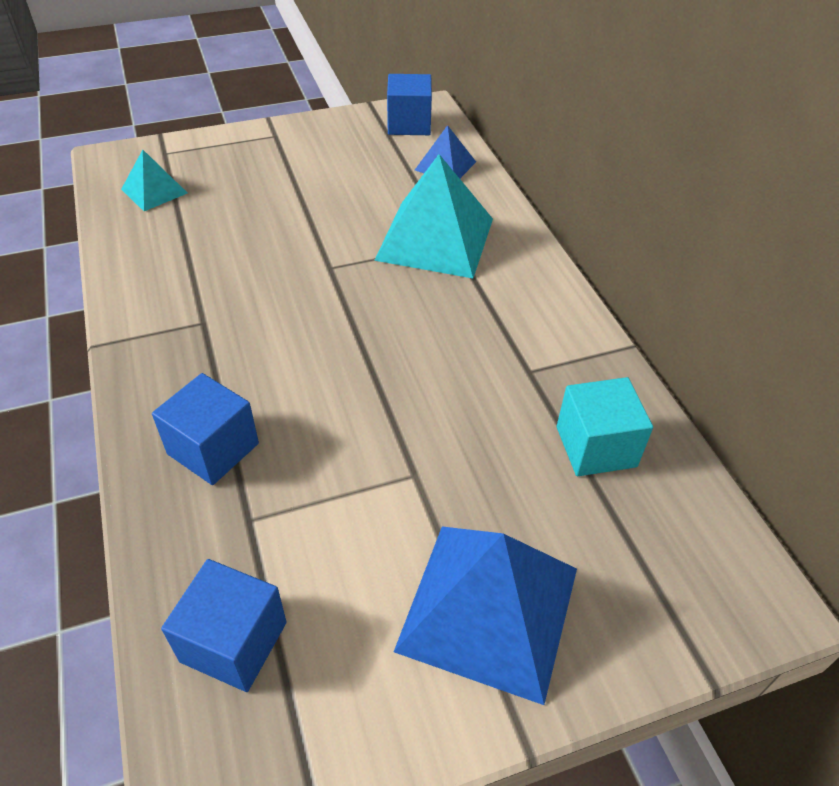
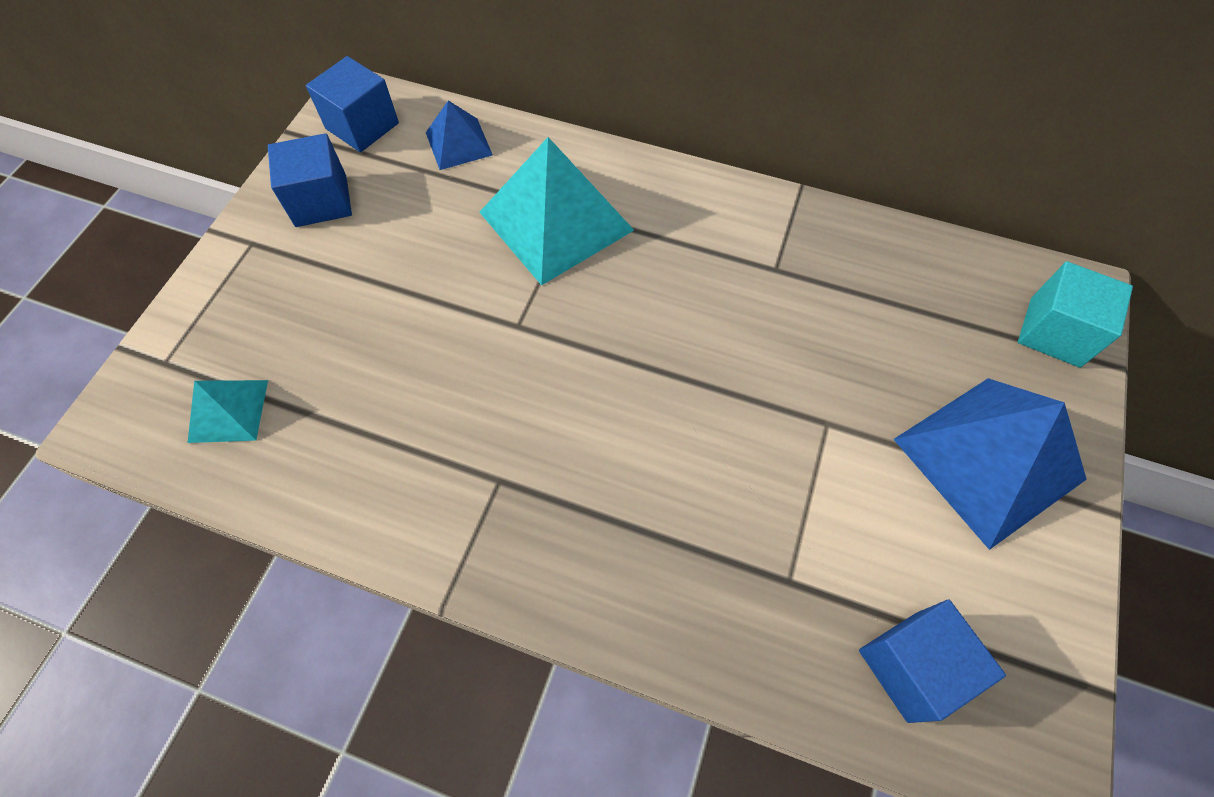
camera: 50 degrees left, 15 degrees up
(213, 449) = (683, 565): blue cube -> blue cube (321, 201)
(596, 446) = (885, 284): turquoise cube -> turquoise cube (1054, 332)

